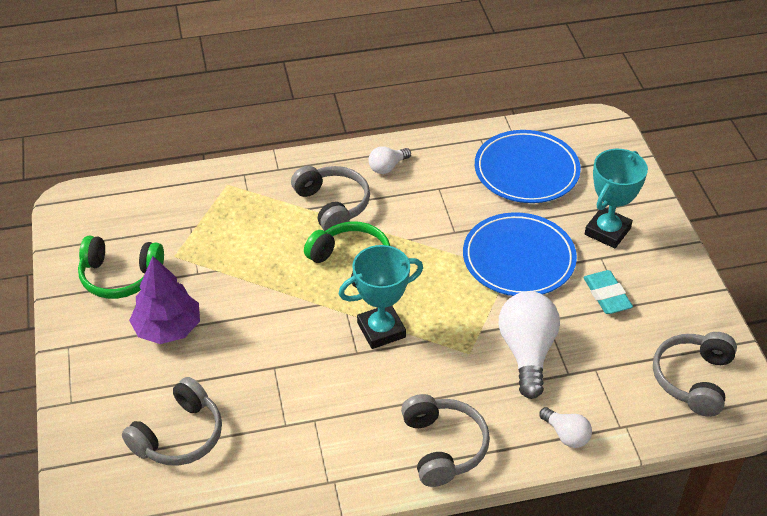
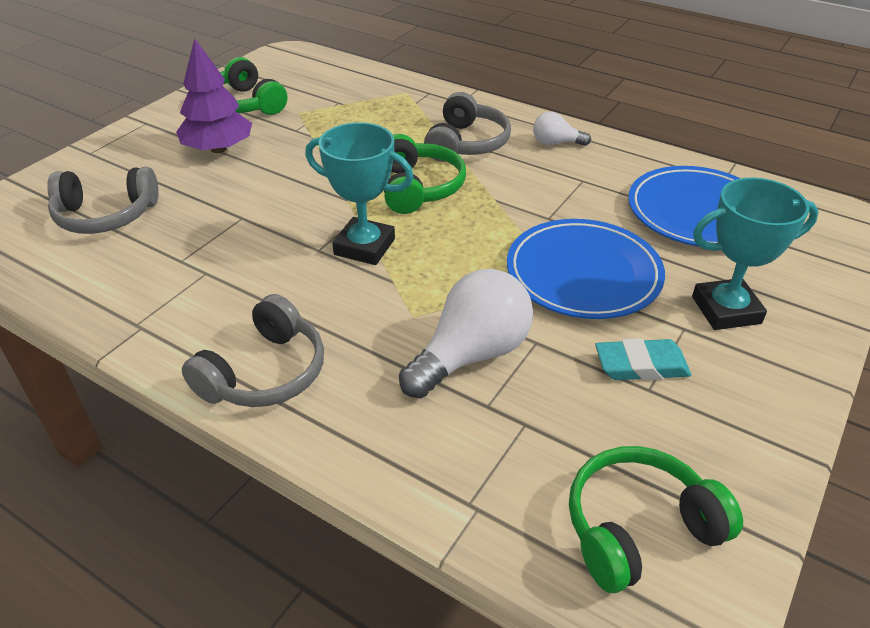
camera: 45 degrees right, 5 degrees down
(566, 435) = (395, 460): white light bulb -> none
(607, 295) = (641, 365): turquoise eraser -> turquoise eraser turned 60 degrees clockwise
(693, 379) = (638, 528): grey headphones -> green headphones

